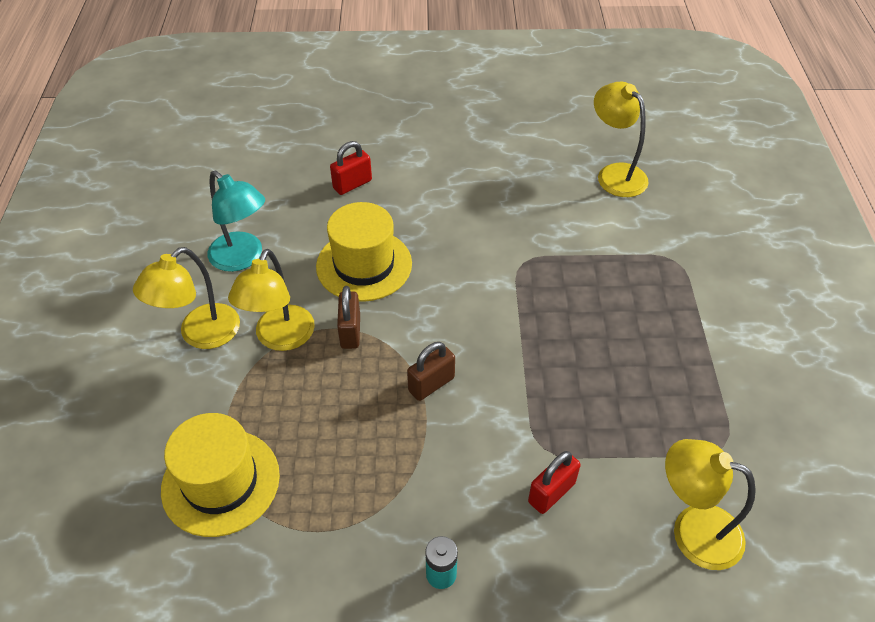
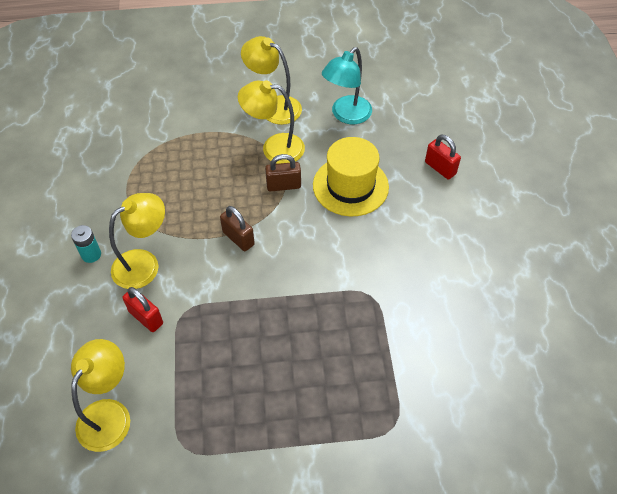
camera: 85 degrees right, 5 degrees up
(220, 482) = (162, 137): yellow hat -> none
(615, 174) = (509, 376): yellow lamp -> yellow lamp (144, 263)

